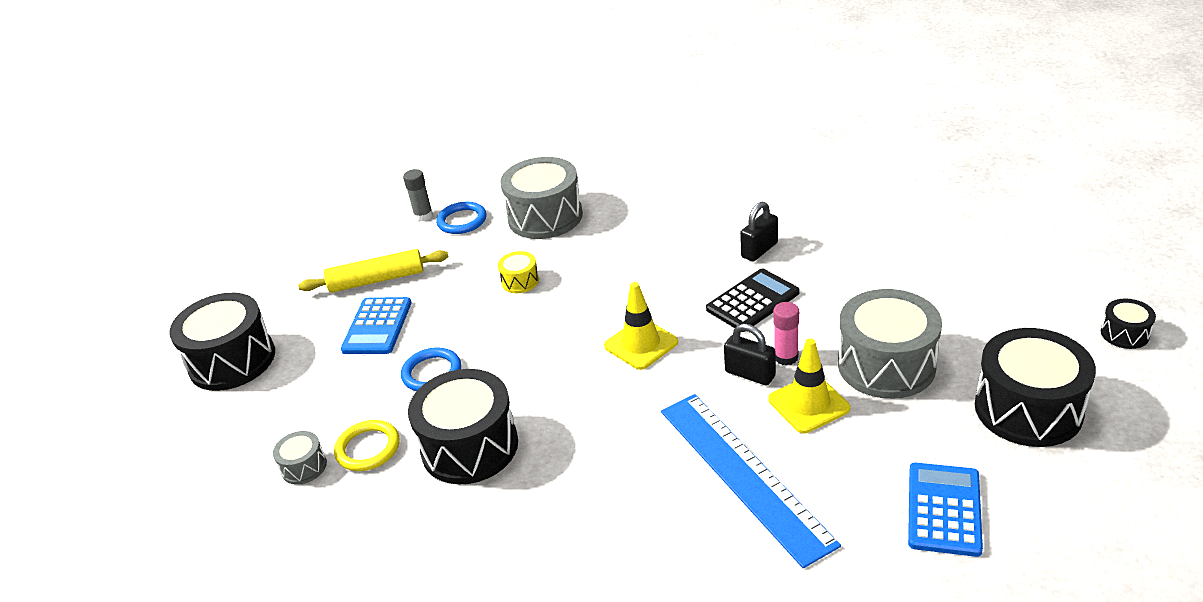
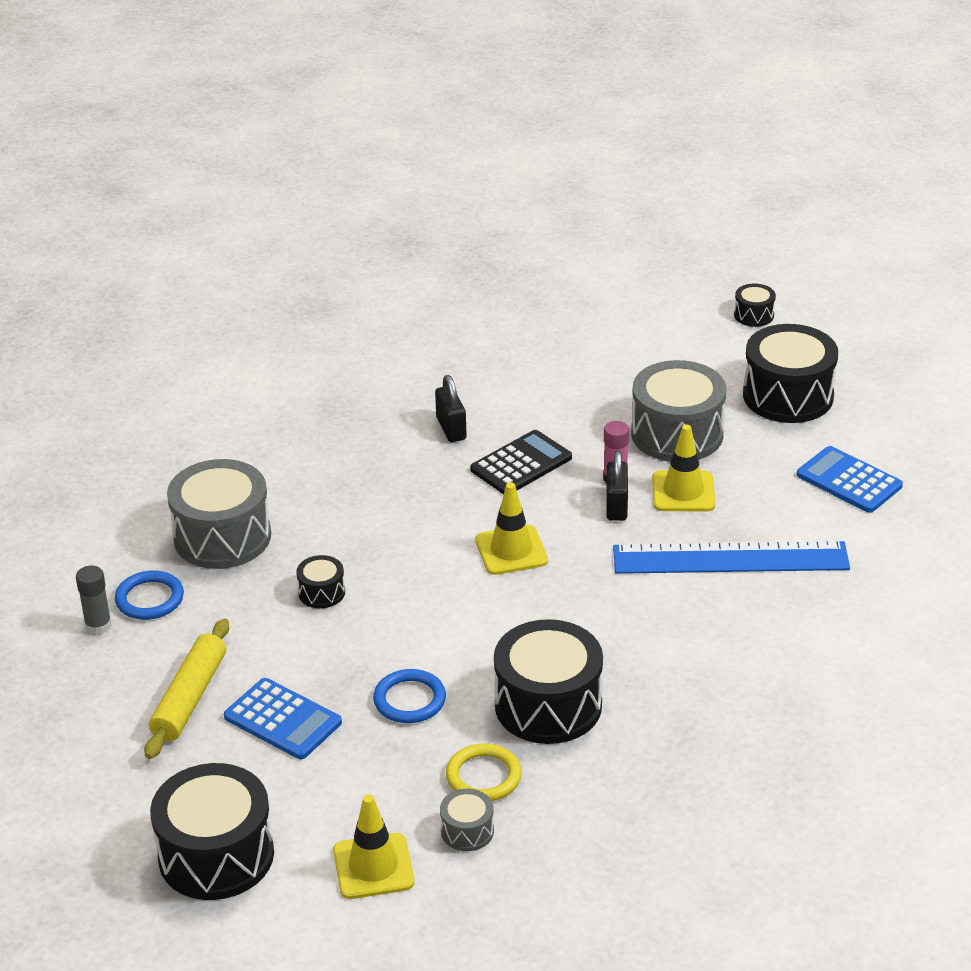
camera: 65 degrees left, 0 degrees up
(247, 436) = (373, 866): none -> yellow traffic cone
(520, 281) = (321, 592): yellow drum -> black drum
(750, 374) = (616, 506): black padlock -> black padlock turned 60 degrees counterclockwise
(752, 301) = (521, 464): black calculator -> black calculator turned 60 degrees clockwise

